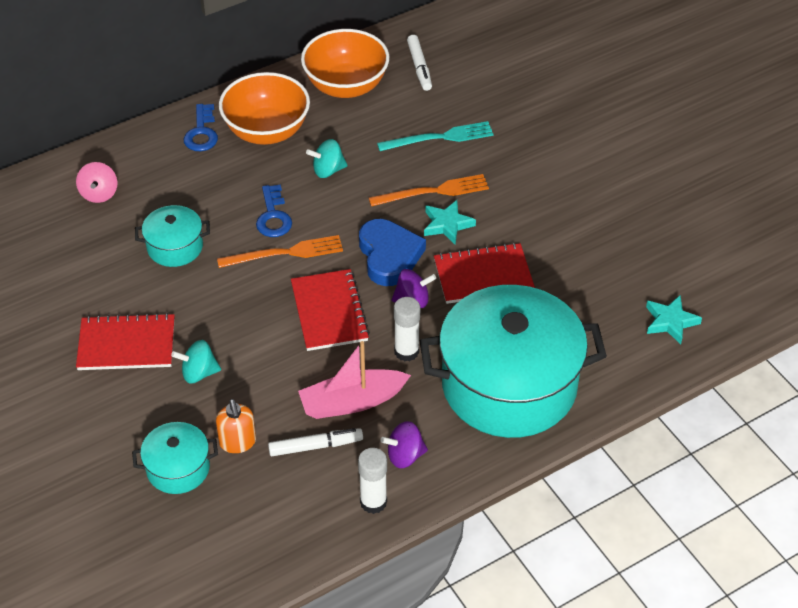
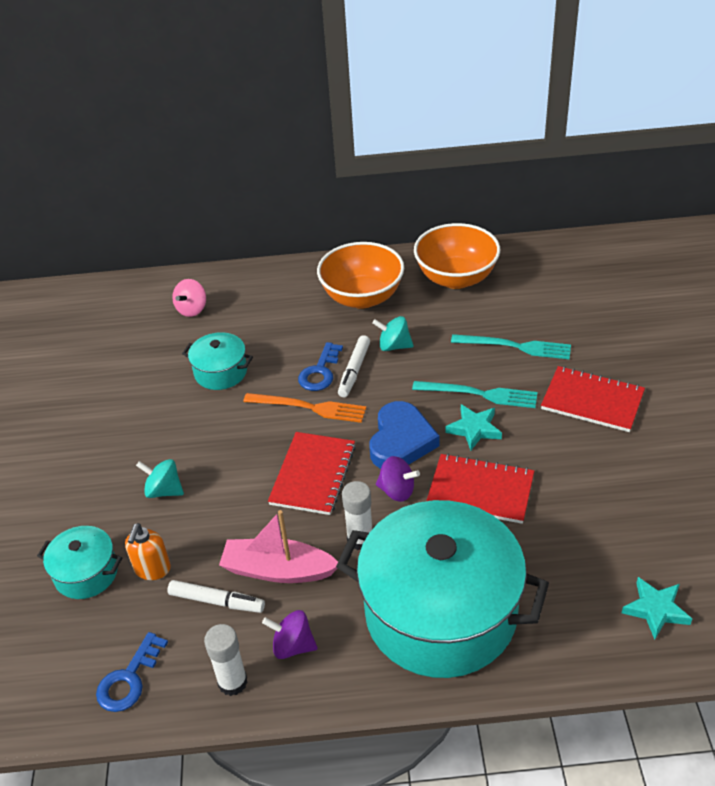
camera: 30 degrees right, 5 degrees down
(126, 344) = (124, 443): red notebook -> red notebook (592, 401)
(201, 132) = (307, 283): blue key -> blue key (129, 679)
(419, 67) = (534, 279): white marker -> white marker (354, 370)
(433, 192) = (479, 394): orange fork -> turquoise fork

